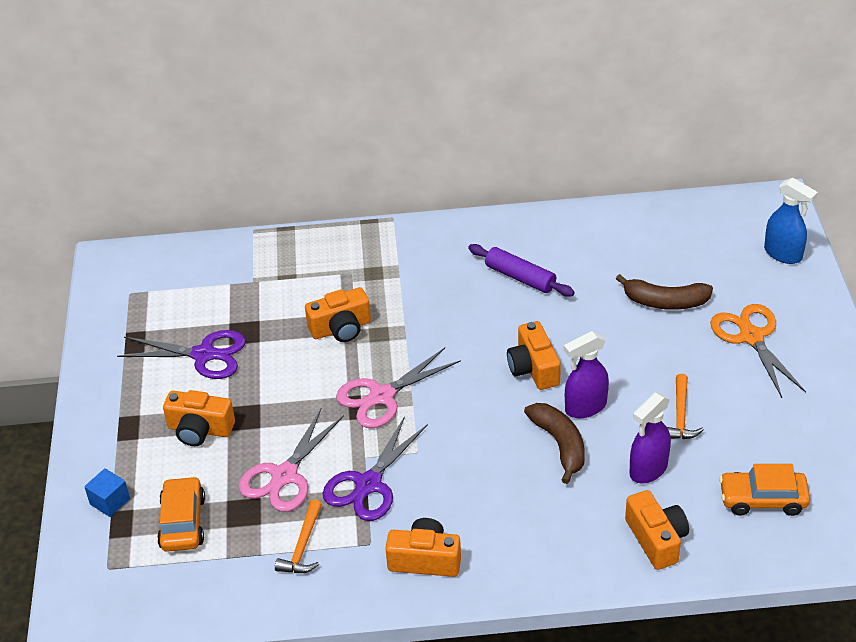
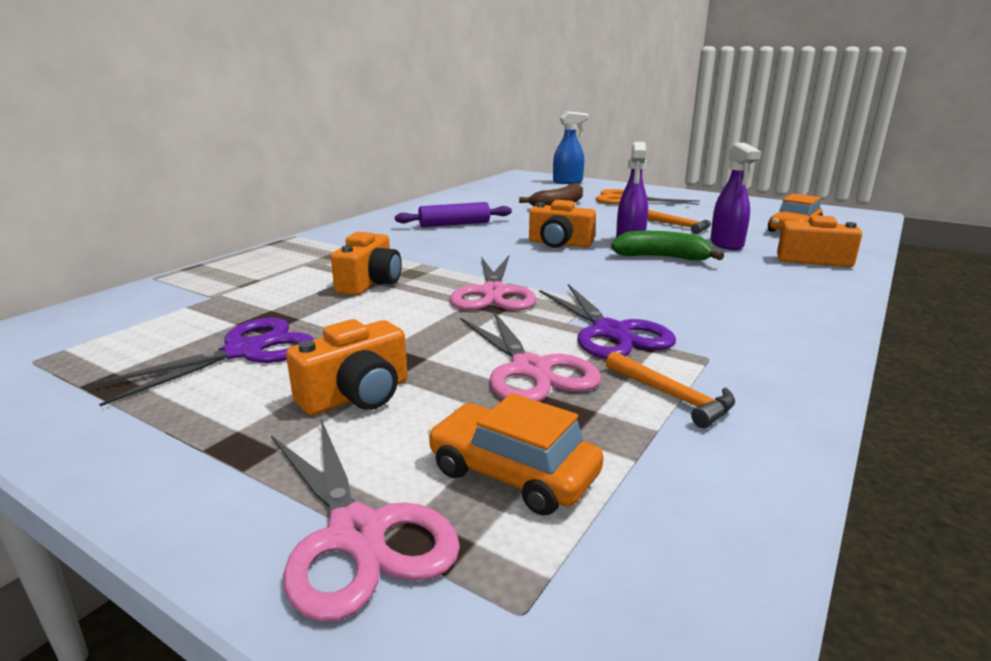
camera: 55 degrees left, 20 degrees down
(110, 501) = (357, 535): blue cube -> pink scissors
(425, 560) = (764, 339): orange camera -> none
(560, 444) = (662, 257): brown banana -> green banana

